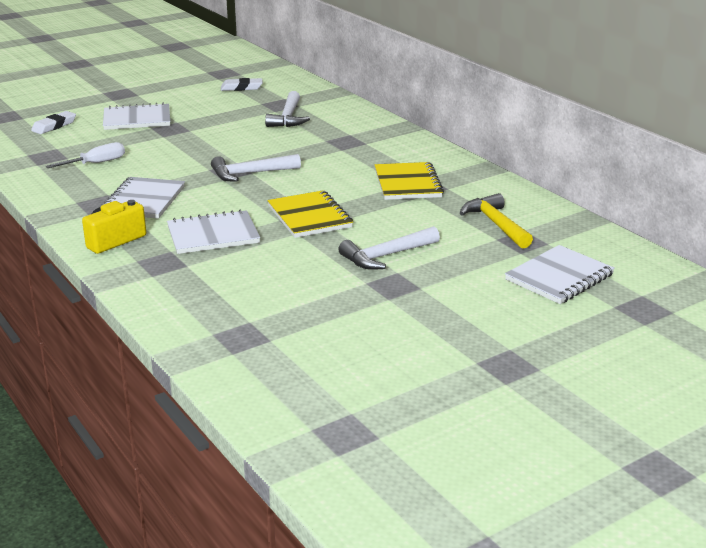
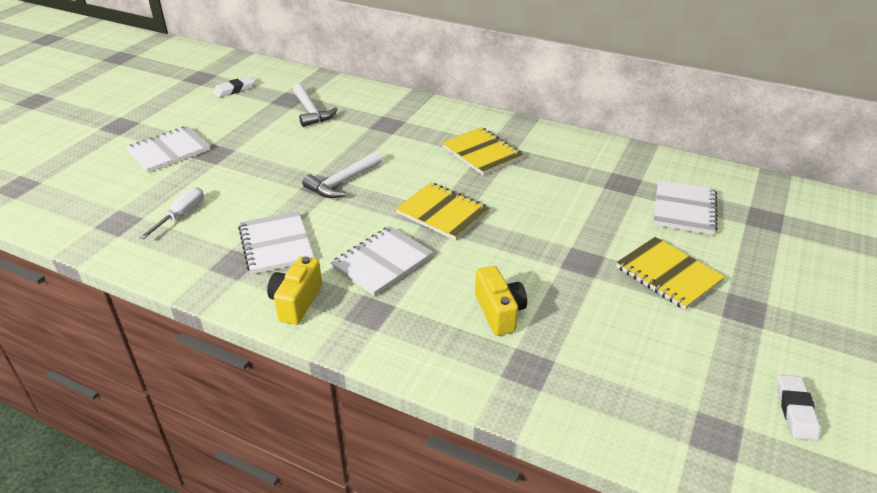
camera: 30 degrees left, 10 degrees up
(54, 126) = (87, 183): white eraser -> white eraser (795, 410)
(267, 295) = (499, 312): none -> yellow camera
(386, 256) = (545, 233): white hammer -> none
(465, 318) = (668, 275): none -> yellow notebook
(495, 224) = (587, 173): yellow hammer -> none

